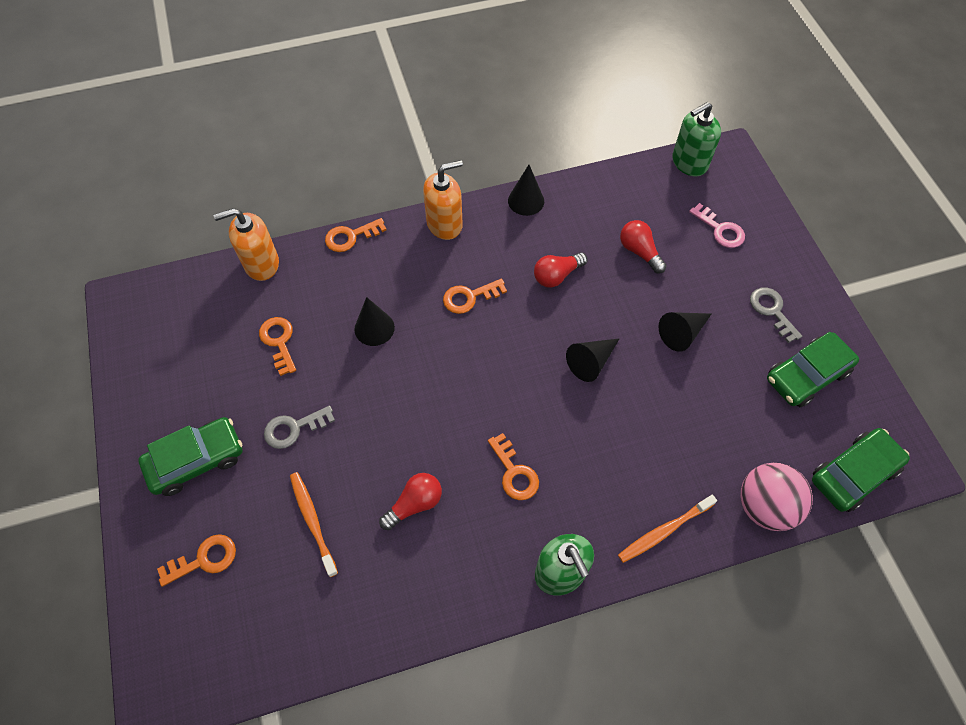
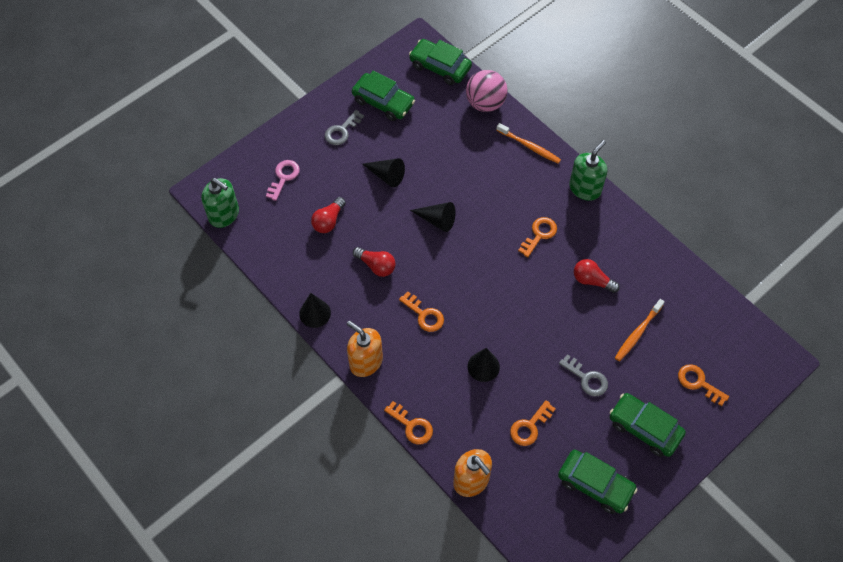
camera: 115 degrees left, 0 degrees up
(176, 374) = (595, 484): none -> green car

